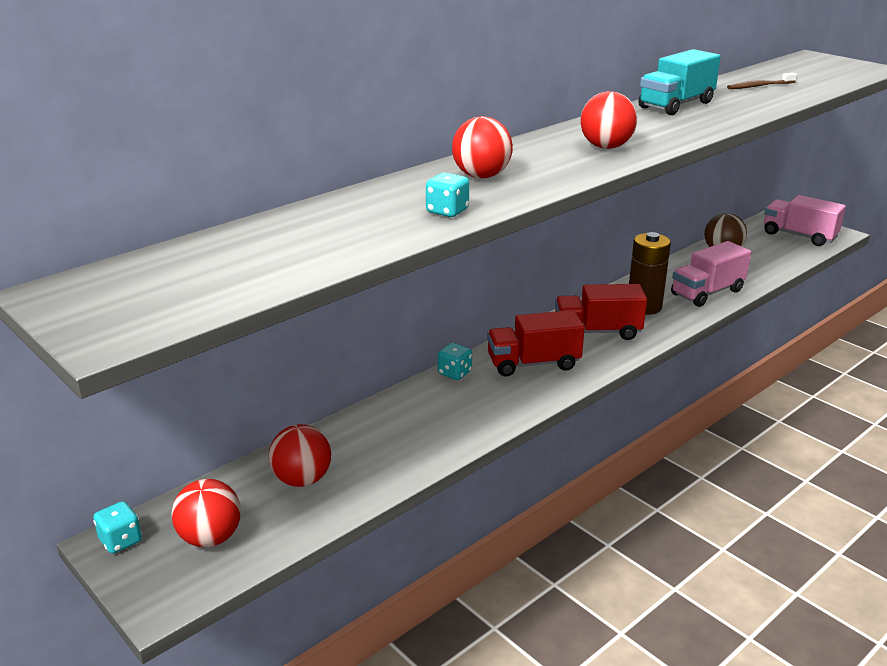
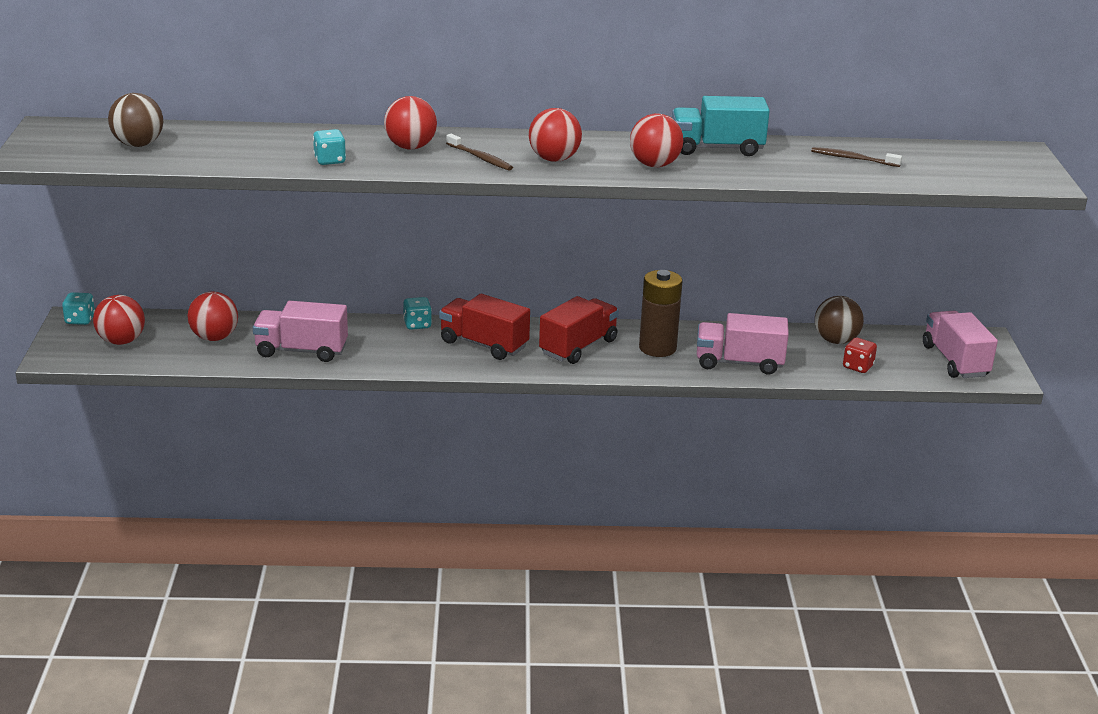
camera: 40 degrees right, 0 degrees up
(217, 270) = (138, 144): none -> brown ball
(405, 447) = (301, 351): none -> pink truck
(555, 165) = (480, 158): none -> brown toothbrush
(597, 331) = (578, 347): red truck -> red truck turned 90 degrees clockwise
(675, 127) = (654, 165): none -> red ball
(766, 263) = (858, 367): none -> red dice

